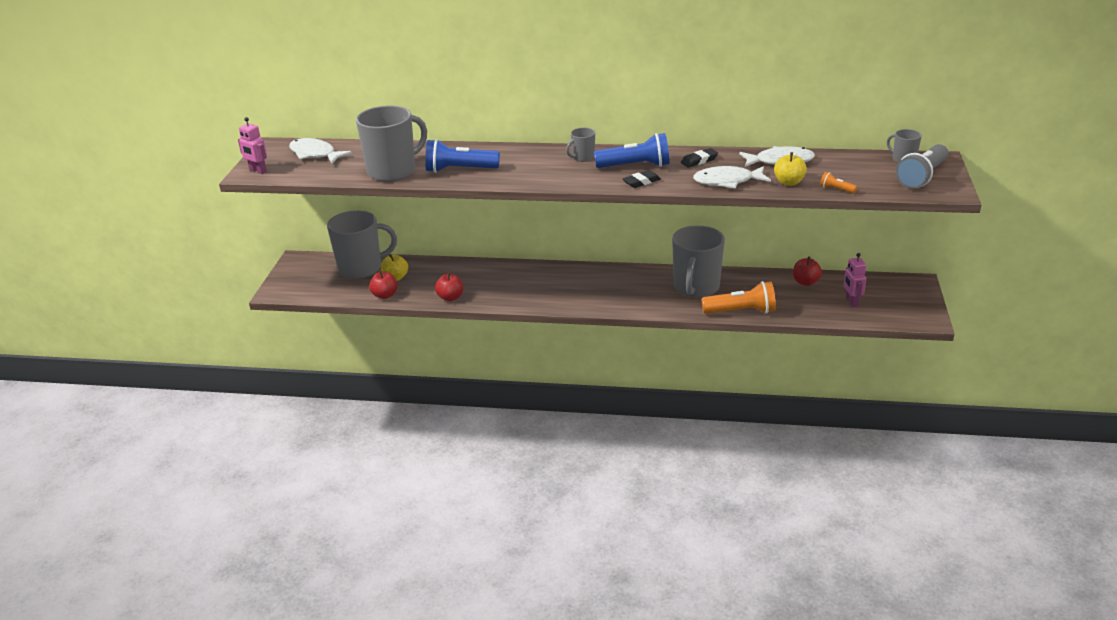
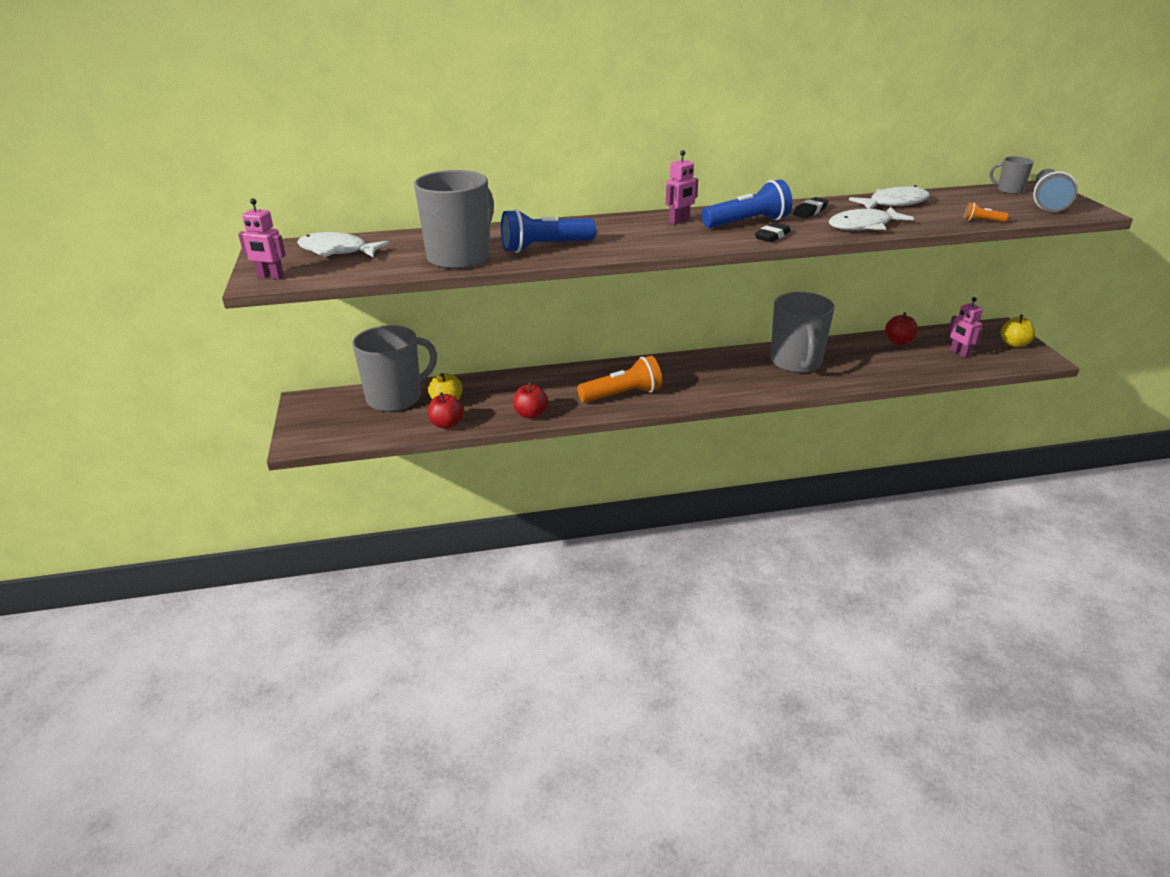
camera: 20 degrees left, 0 degrees up
(583, 157) = (679, 221): grey mug -> pink robot
(741, 311) = (863, 379): orange flashlight -> orange flashlight (622, 395)
(789, 182) = (927, 220): yellow apple -> yellow apple (1014, 344)

